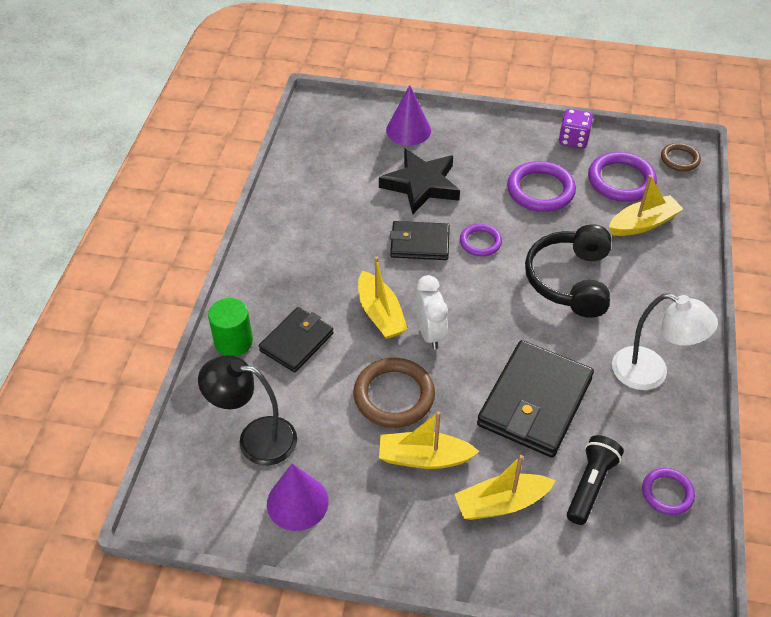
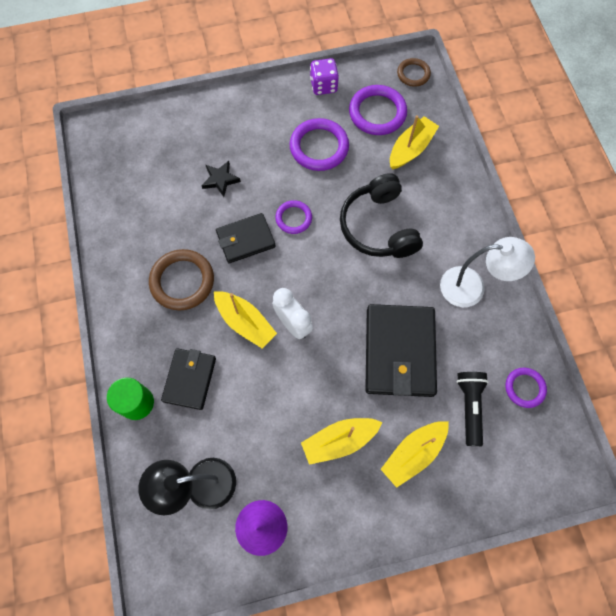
camera: 25 degrees left, 20 degrees up
(394, 395) = (291, 395): brown ring -> brown ring (182, 281)
(408, 130) = (184, 127): purple cone -> none
(421, 185) = (220, 180): black star -> black star, size x0.53

